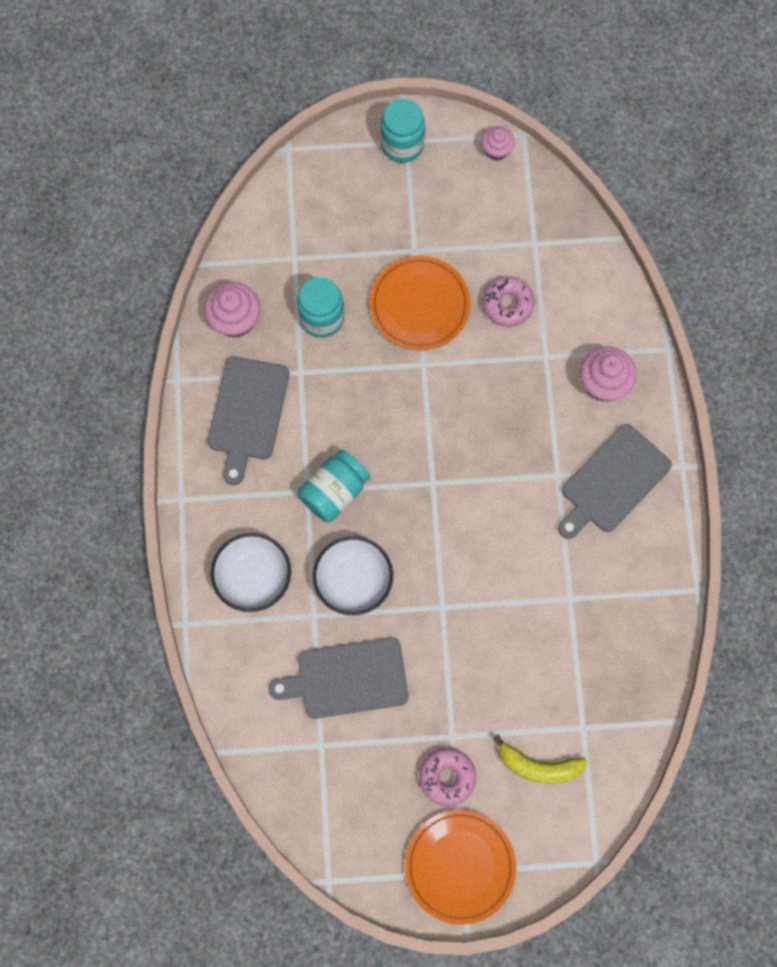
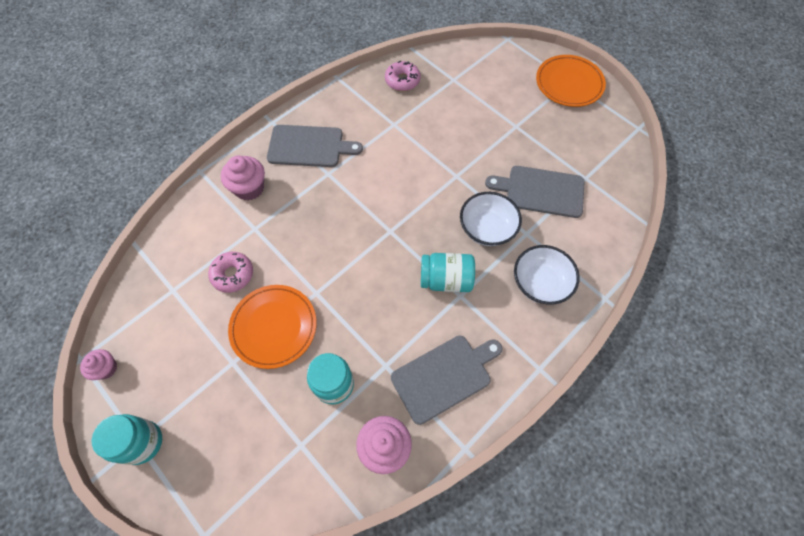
camera: 130 degrees left, 10 degrees down
(347, 679) = (541, 191): grey cutting board -> grey cutting board turned 150 degrees clockwise
(447, 777) = (537, 115): pink donut -> pink donut (402, 80)
(539, 766) = (490, 84): yellow banana -> none

